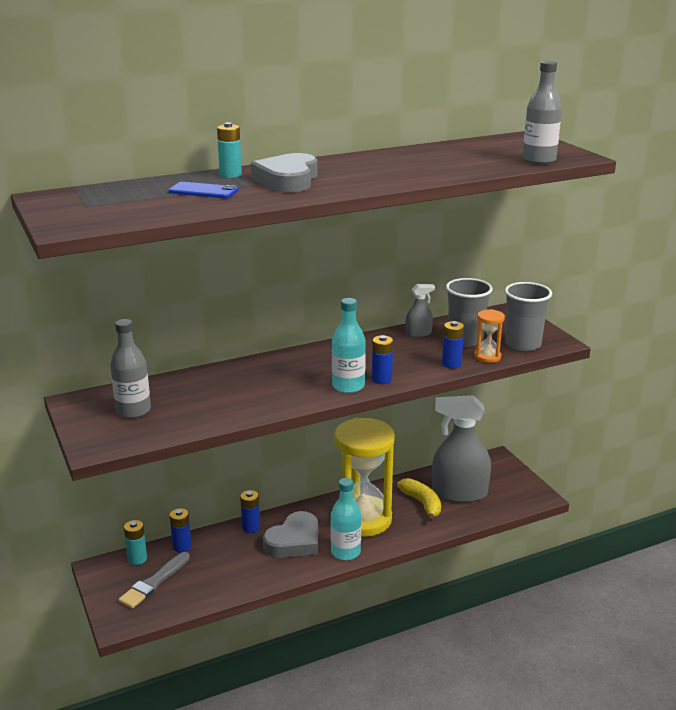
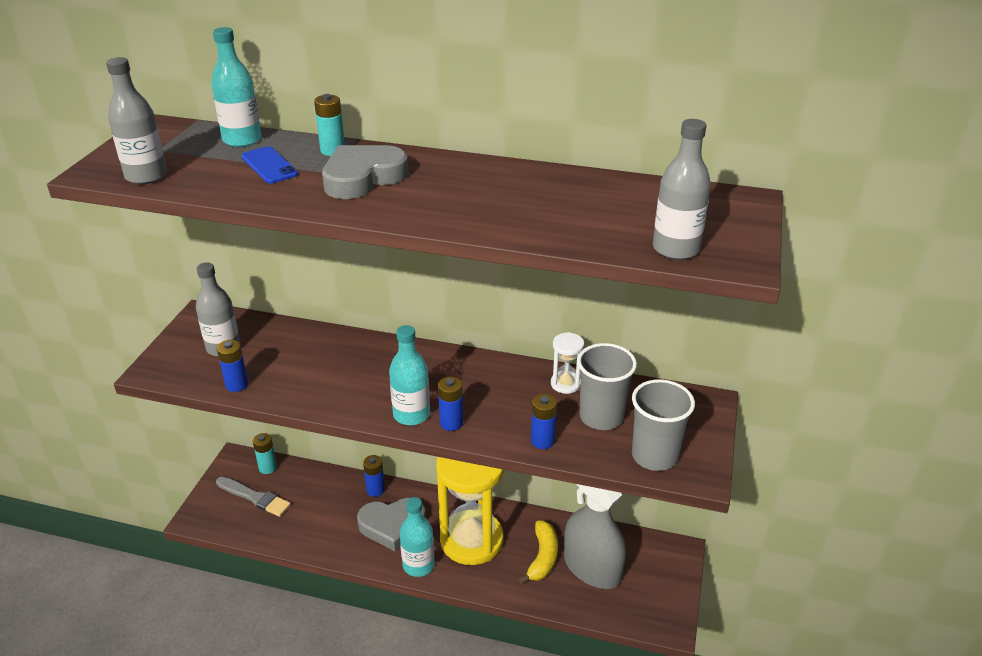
camera: 40 degrees right, 10 degrees up
(118, 218) = (146, 176): none -> grey bottle
(144, 186) = (242, 140): none -> turquoise bottle
(154, 582) = (255, 497): grey brush -> grey brush turned 135 degrees counterclockwise
(182, 546) = (308, 476): blue battery -> blue battery (237, 385)
(418, 333) = (565, 384): grey spray bottle -> white hourglass
(487, 357) = (592, 452): orange hourglass -> none

